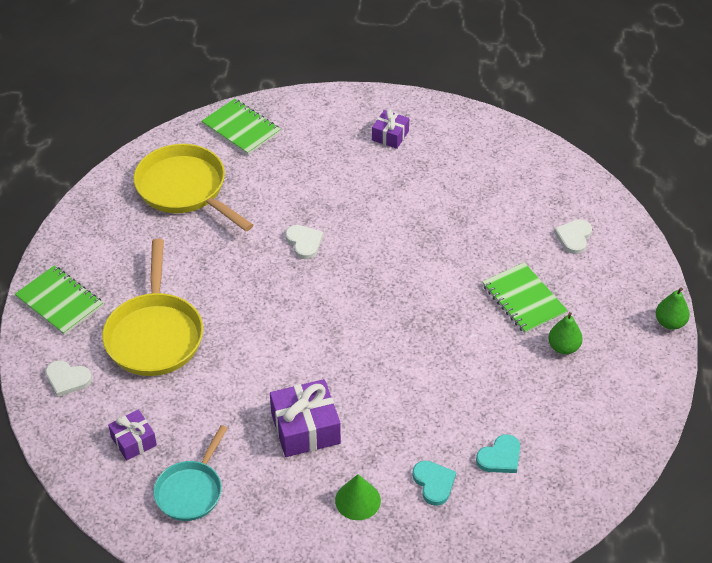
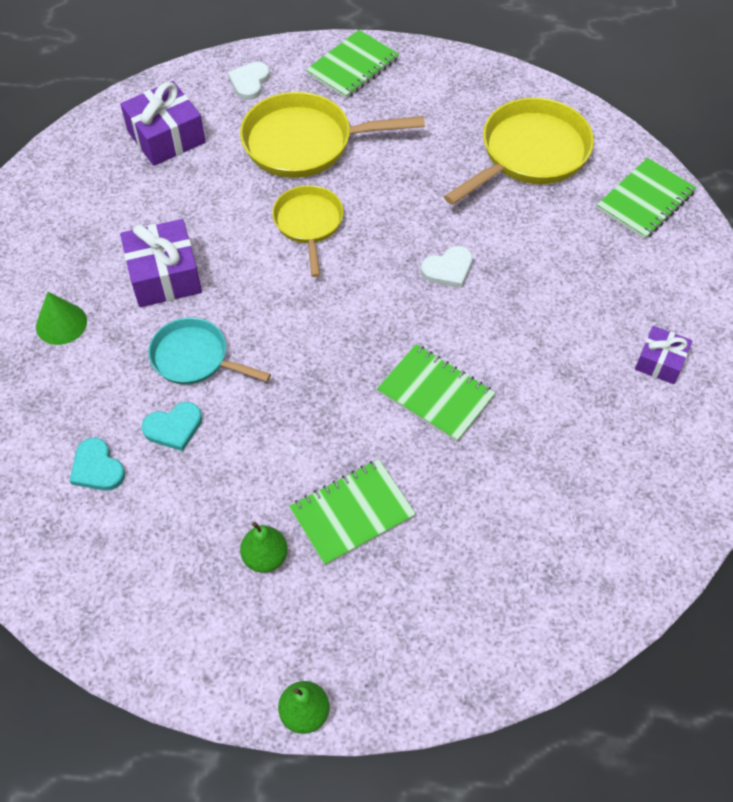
camera: 90 degrees right, 10 degrees up
(133, 441) = (166, 137): purple gift -> purple gift, size x1.66
(191, 491) = (98, 184): turquoise pan -> turquoise pan (194, 358)
(252, 330) = (309, 224): none -> yellow pan
(422, 253) = (436, 394): none -> green notebook
(434, 483) = (71, 396): turquoise heart -> turquoise heart (174, 427)
(574, 237) = (475, 591): white heart -> none

